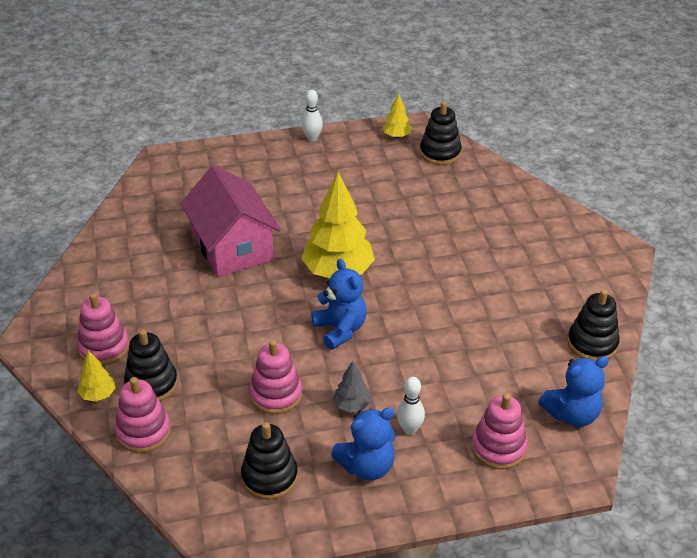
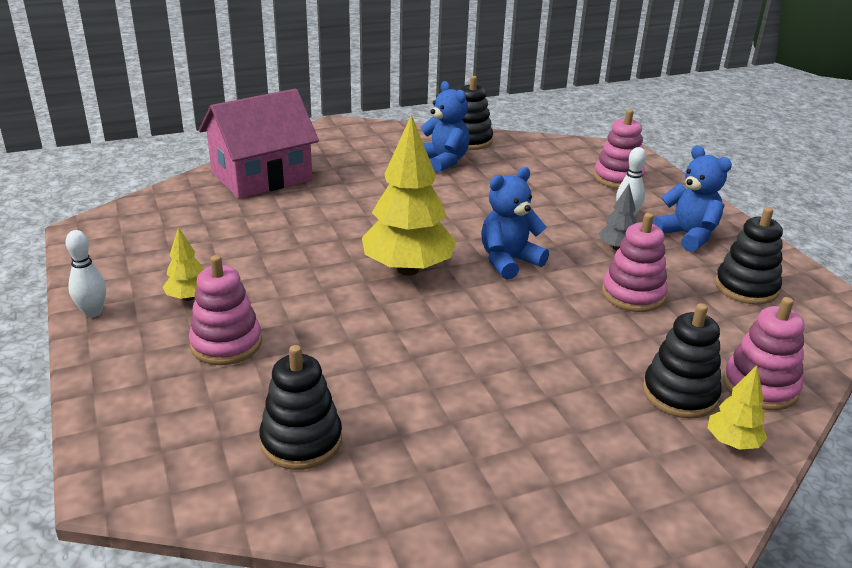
camera: 100 degrees left, 10 degrees down
(104, 347) = (642, 457): pink stacking toy -> pink stacking toy (226, 344)
(232, 247) = (375, 359): pink house -> pink house (262, 177)
(396, 136) = (107, 243): yellow tree -> yellow tree (189, 297)
(440, 153) = (155, 212): black stacking toy -> black stacking toy (301, 441)
(572, 414) = (559, 150): blue teddy bear -> blue teddy bear (443, 161)

